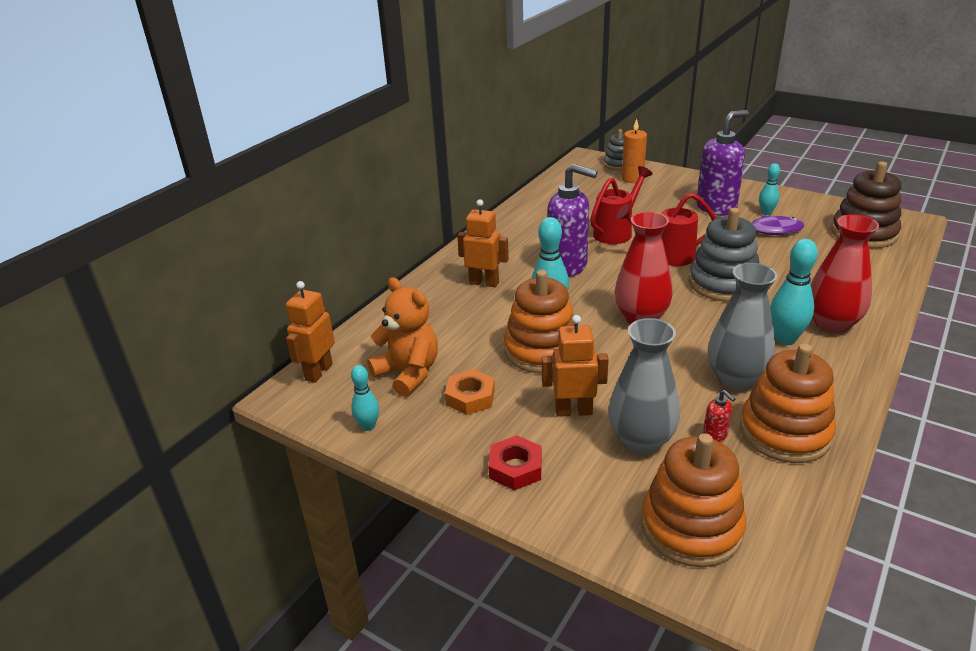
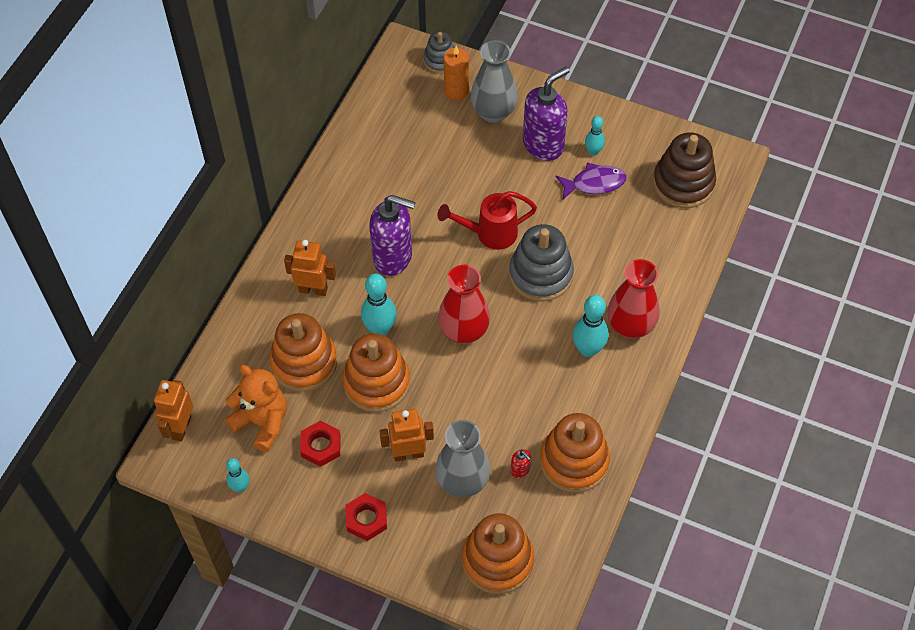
camera: 10 degrees left, 25 degrees up
(464, 331) = (304, 362): none -> orange stacking toy
(470, 397) = (321, 446): orange nut -> red nut
(616, 232) = (440, 195): red watering can -> none
(735, 379) = (541, 403): grey vase -> grey vase (493, 112)

